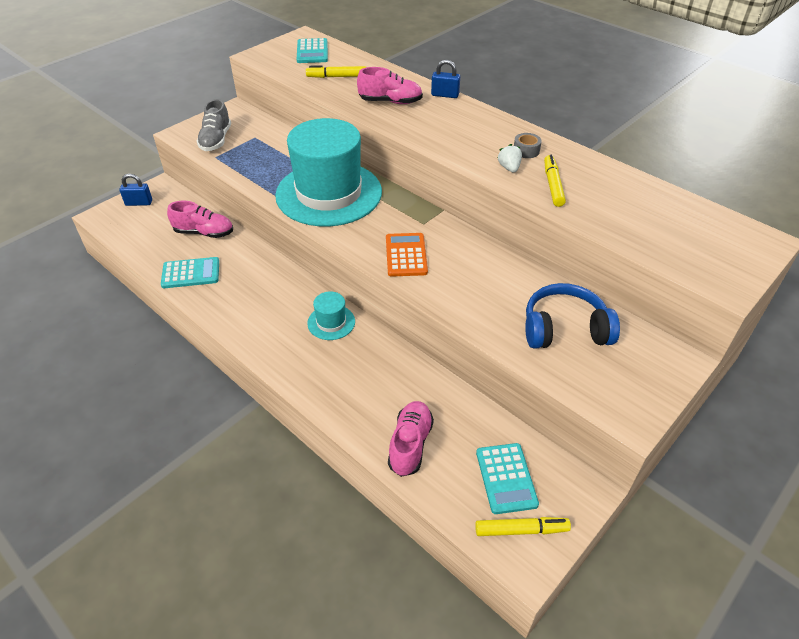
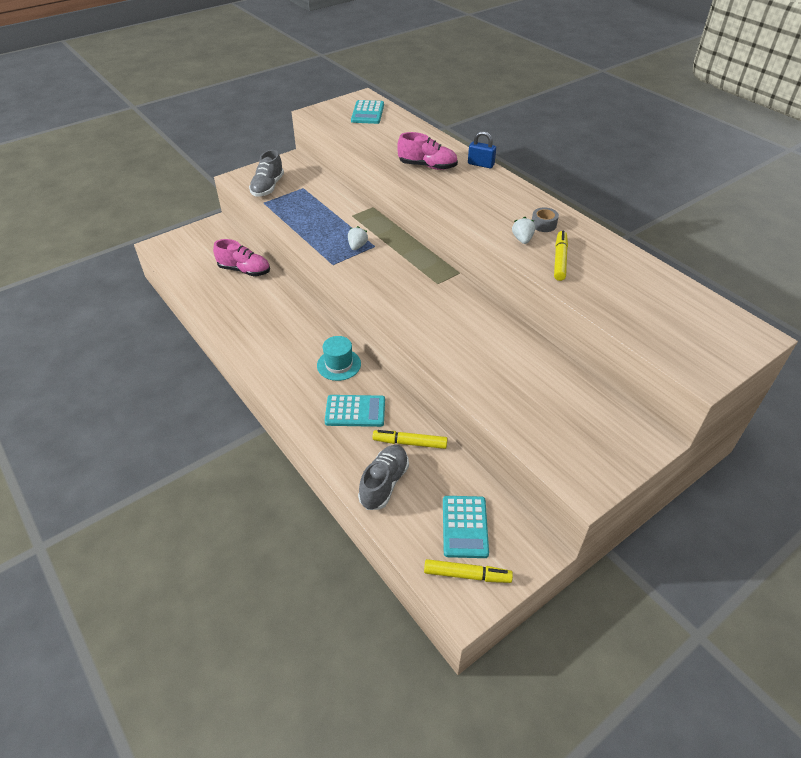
camera: 10 degrees right, 0 degrees up
(139, 203) = (193, 237): blue padlock -> none
(191, 273) = (225, 305): turquoise calculator -> turquoise calculator (355, 411)
(329, 193) = (357, 246): turquoise hat -> white strawberry
(337, 77) = (384, 138): yellow marker -> yellow marker (410, 443)
(406, 255) = (413, 310): orange calculator -> none
(410, 444) = (384, 483): pink shoe -> grey shoe
(564, 329) = (545, 397): blue headphones -> none

